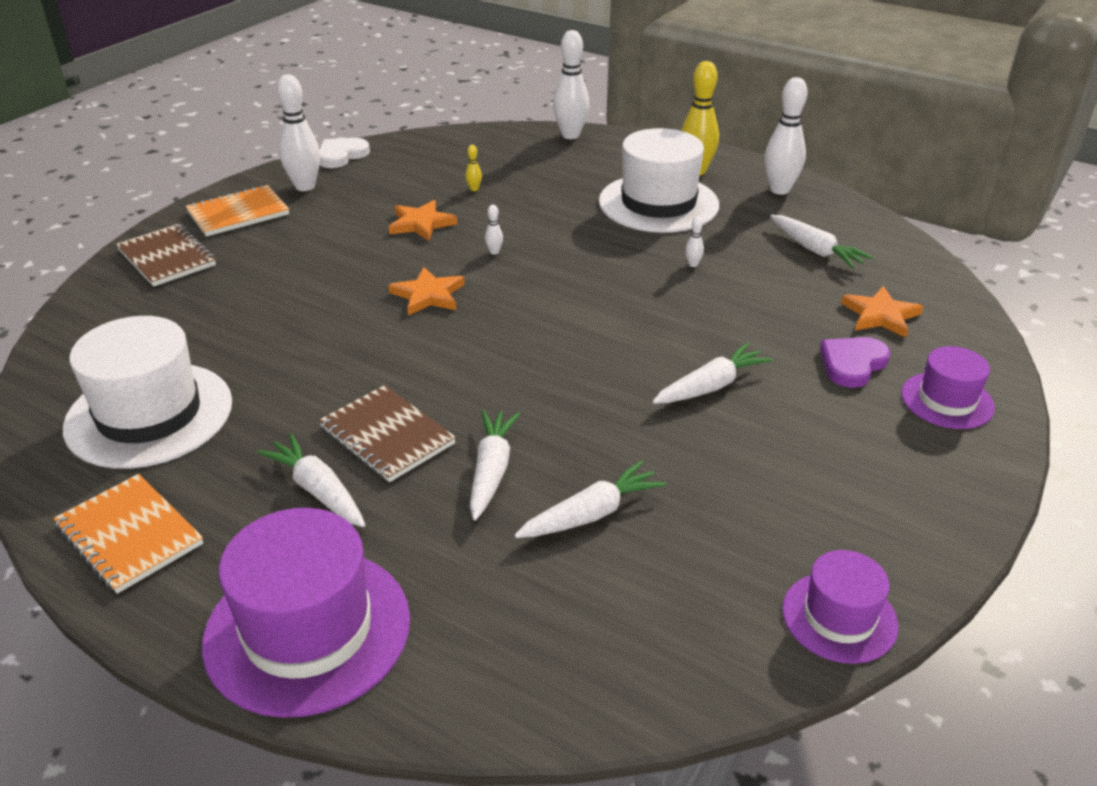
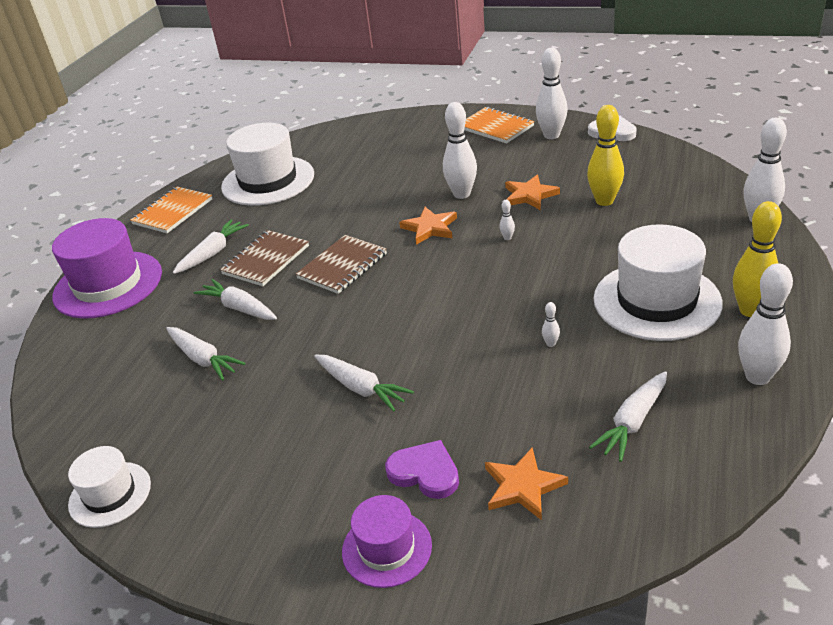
camera: 80 degrees right, 0 degrees up
(167, 258) = (426, 126): brown notebook -> brown notebook (342, 266)
(373, 262) = (462, 194): none -> white bowling pin
(474, 189) = (604, 201): yellow bowling pin -> yellow bowling pin, size x2.42
(491, 471) = (239, 308): white carrot -> white carrot turned 135 degrees counterclockwise
(839, 617) = (110, 494): purple hat -> white hat

